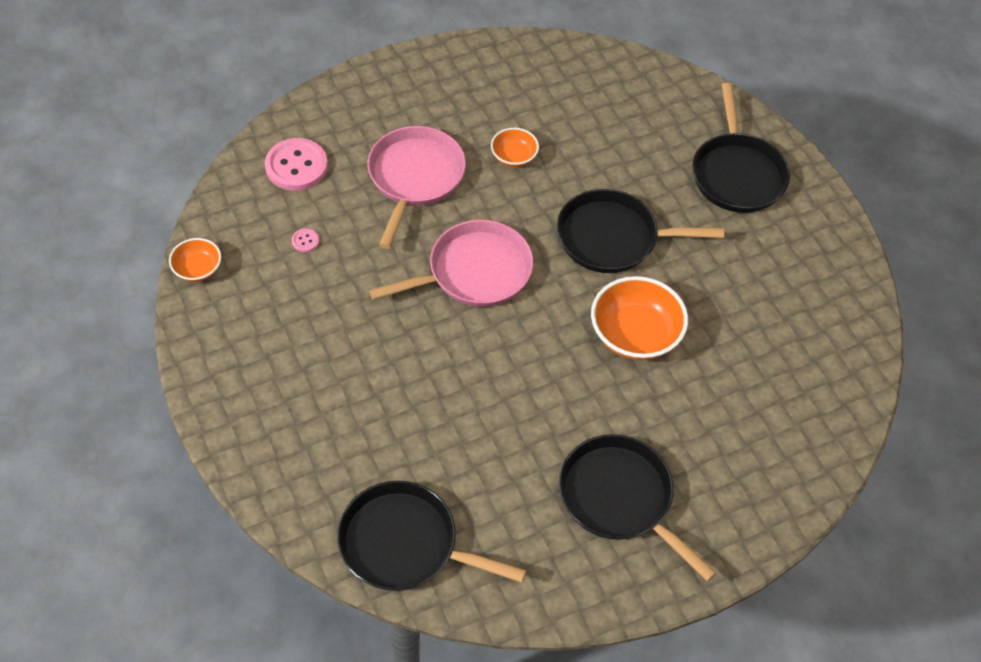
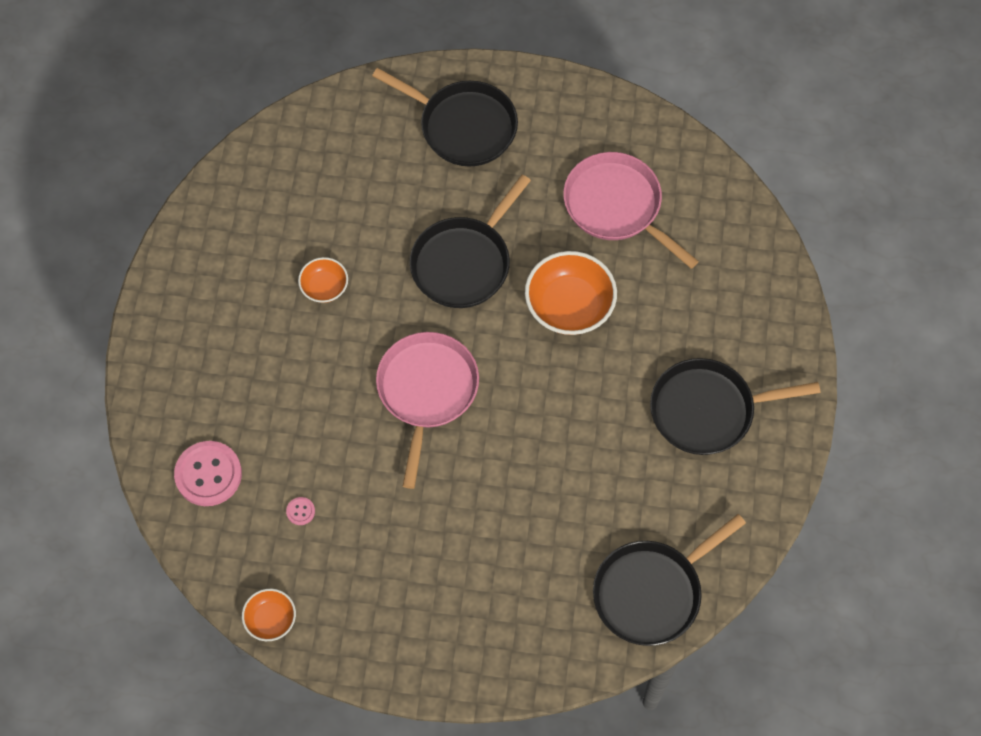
camera: 55 degrees left, 10 degrees up
(414, 177) = (291, 381): pink pan -> pink pan (616, 206)

